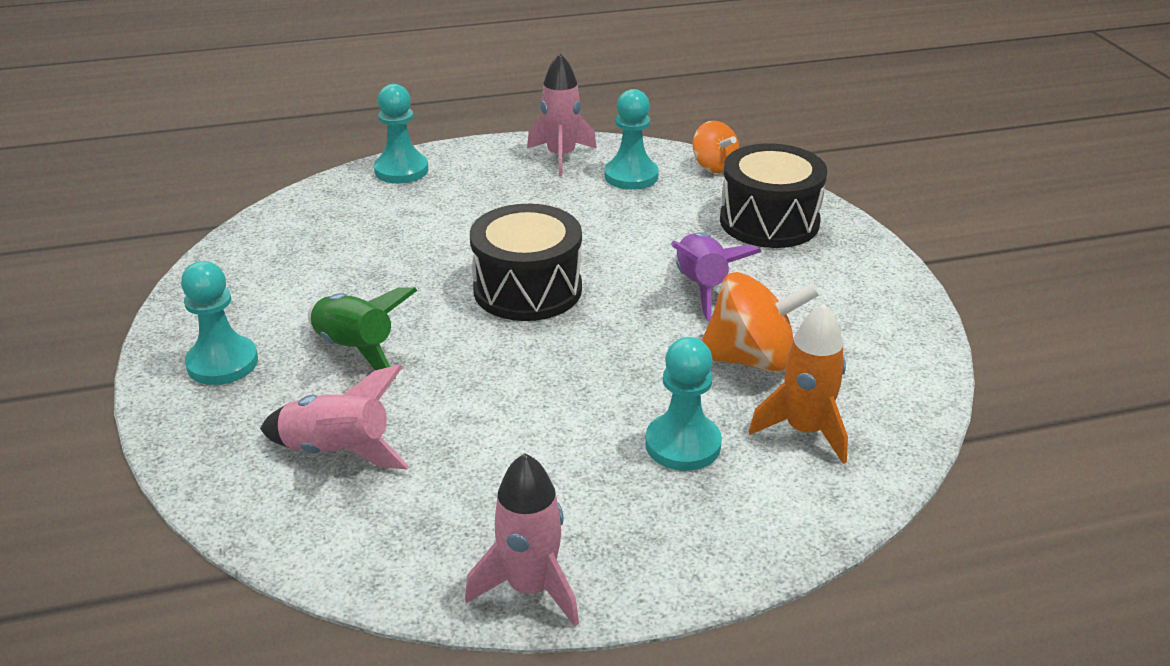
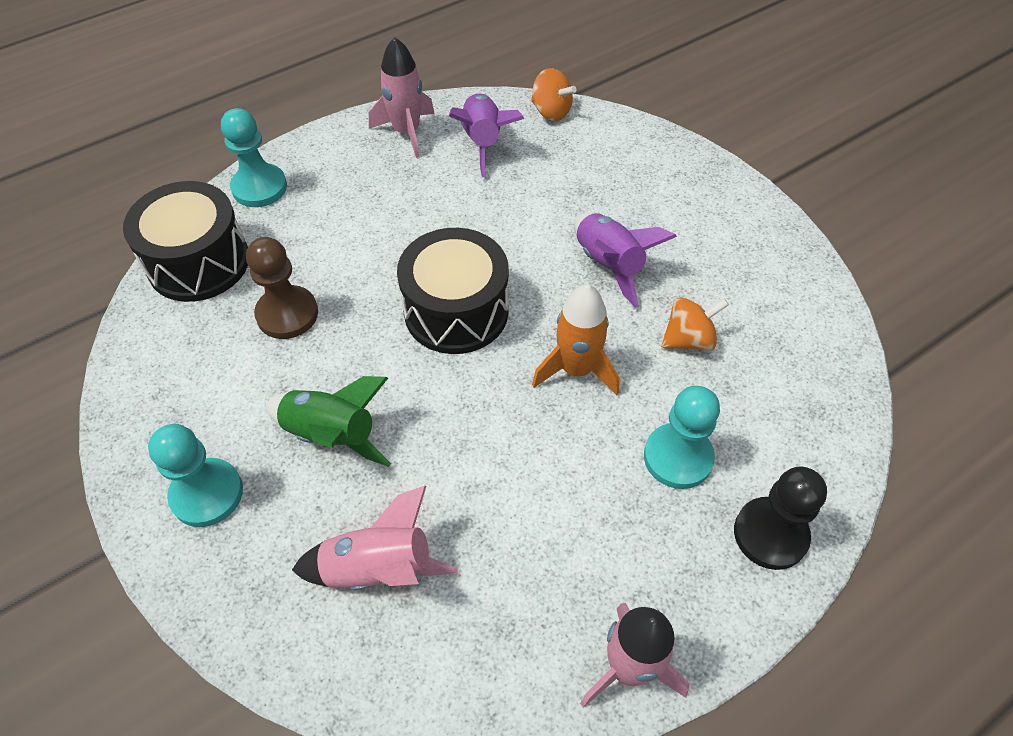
camera: 20 degrees left, 20 degrees up
(370, 259) = (287, 314): none -> brown pawn
(631, 176) = (483, 142): turquoise pawn -> purple rocket
(745, 527) = (770, 534): none -> black pawn
(751, 359) = (688, 339): orange spinning top -> orange spinning top, size x0.62
(769, 221) = (629, 169): black drum -> black drum (199, 262)
(804, 430) = (767, 409): orange rocket -> orange rocket (576, 369)

